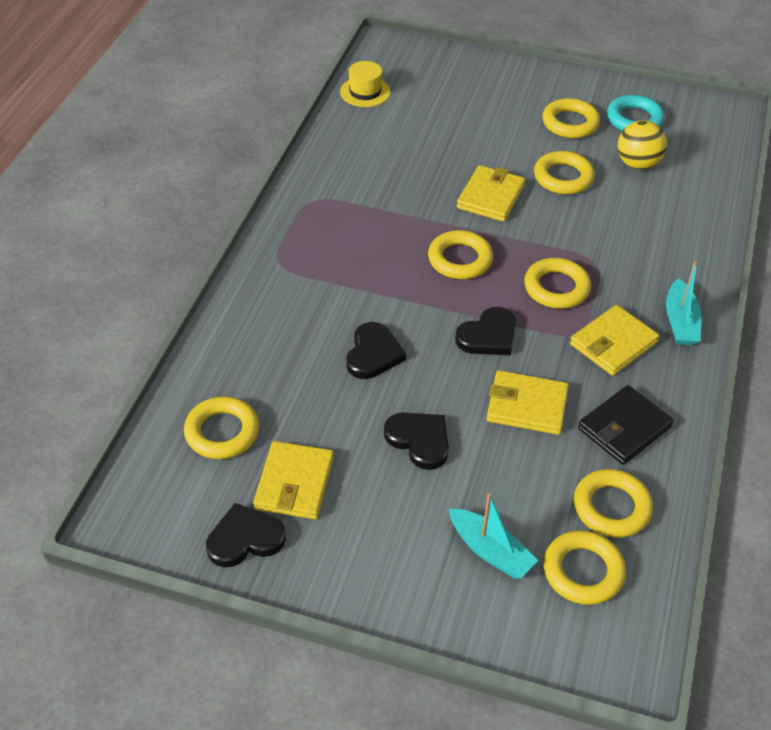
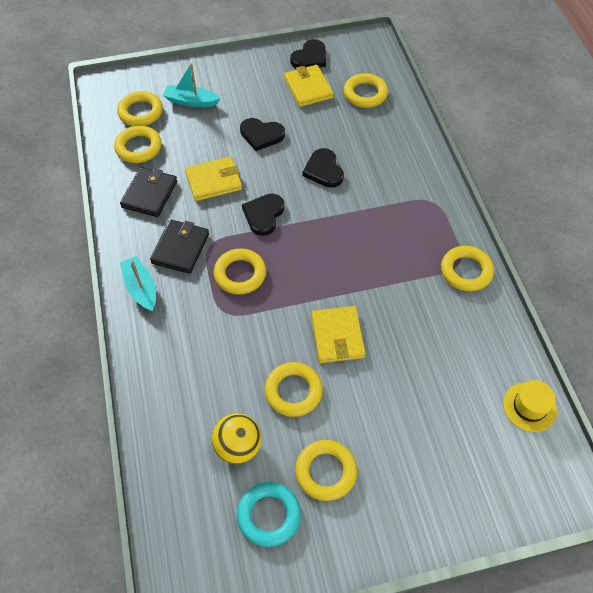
camera: 150 degrees right, 10 degrees up
(460, 259) = (320, 264): yellow ring -> yellow ring (466, 271)
(613, 343) = (180, 248): yellow wallet -> black wallet

